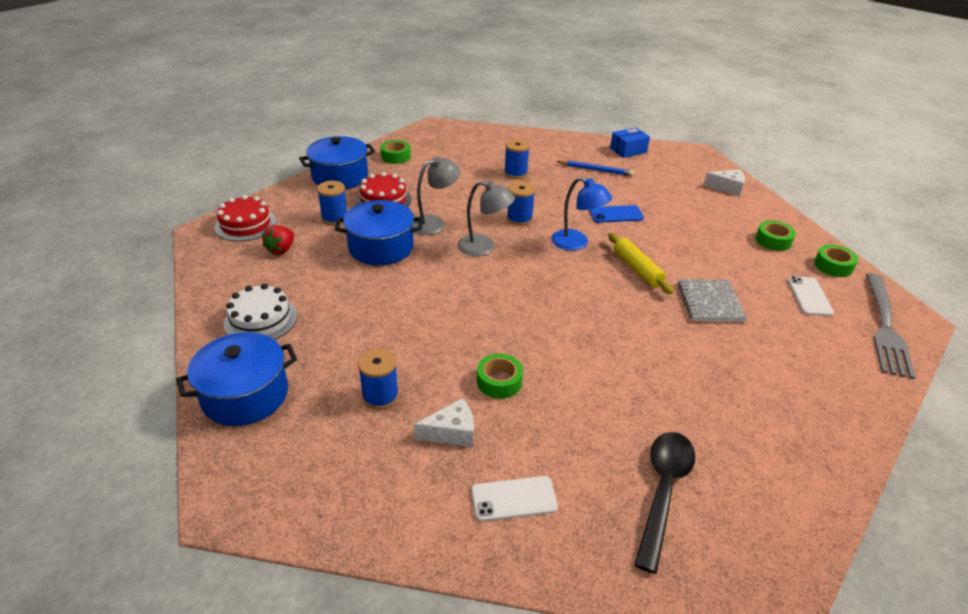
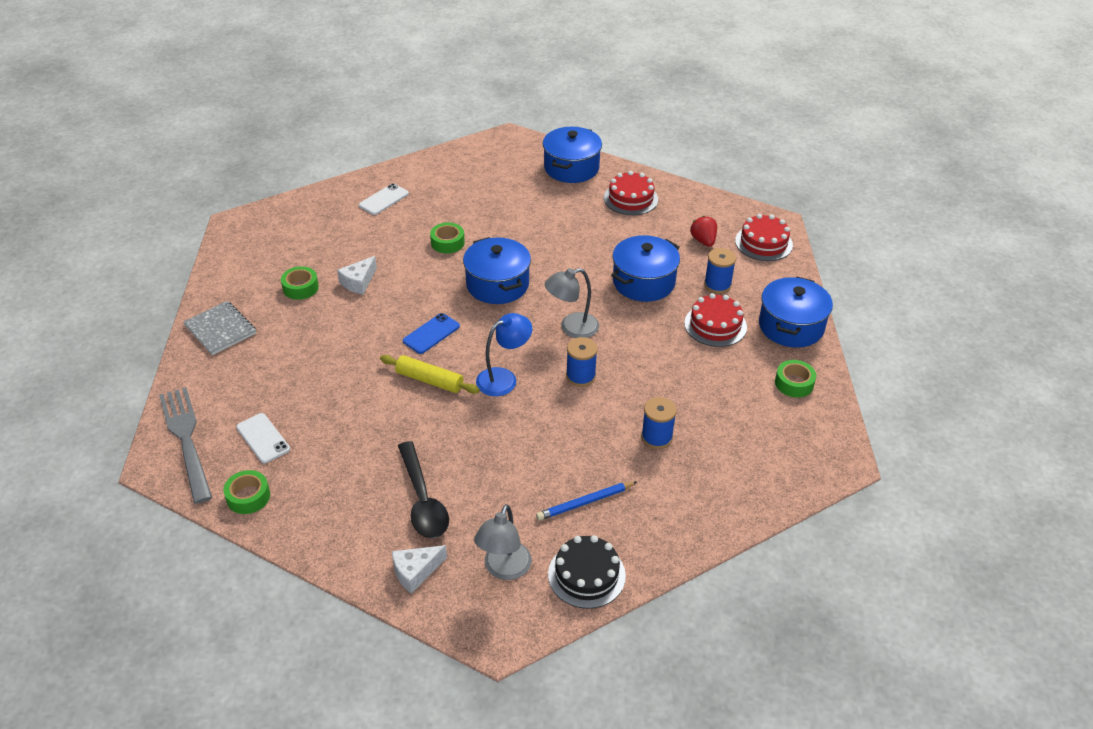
camera: 140 degrees right, 5 degrees up
(260, 320) = (630, 198): white cake -> red cake
(380, 396) = (503, 202): blue spool -> none
(434, 223) = (640, 327): grey lamp -> grey lamp (504, 569)
(451, 432) = (445, 207): white cheese -> white cheese (359, 282)
(500, 310) = (497, 284): none -> blue pot
(576, 243) = (504, 378): blue lamp -> blue lamp turned 150 degrees clockwise
(616, 214) = (502, 439): blue phone -> blue phone (431, 334)
(628, 150) = (586, 575): blue box -> black cake
(663, 491) = (309, 239): black spoon -> black spoon (423, 500)
(710, 302) = (348, 381): grey notebook -> grey notebook (220, 329)
(773, 241) = (322, 499): green tape -> green tape (300, 288)

